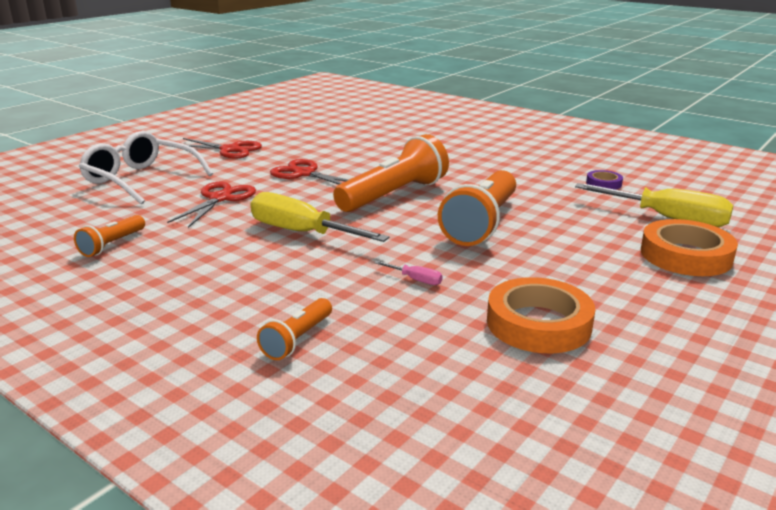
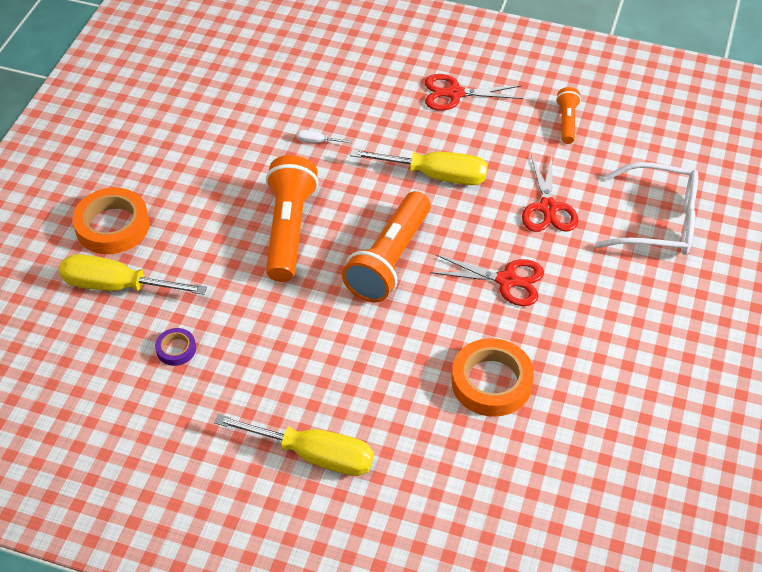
camera: 160 degrees right, 25 degrees up
(230, 150) = (637, 317): red scissors -> red scissors (455, 94)
(297, 339) = (364, 72): orange flashlight -> none
(415, 280) = (317, 141): pink screwdriver -> white screwdriver
(503, 140) = (313, 455): none -> yellow screwdriver
(538, 323) = (223, 121): orange tape -> orange tape (491, 382)

